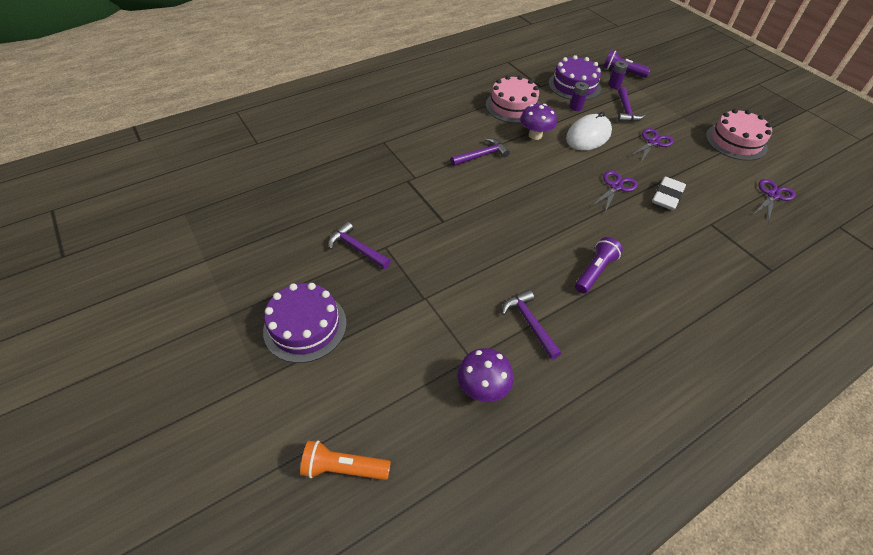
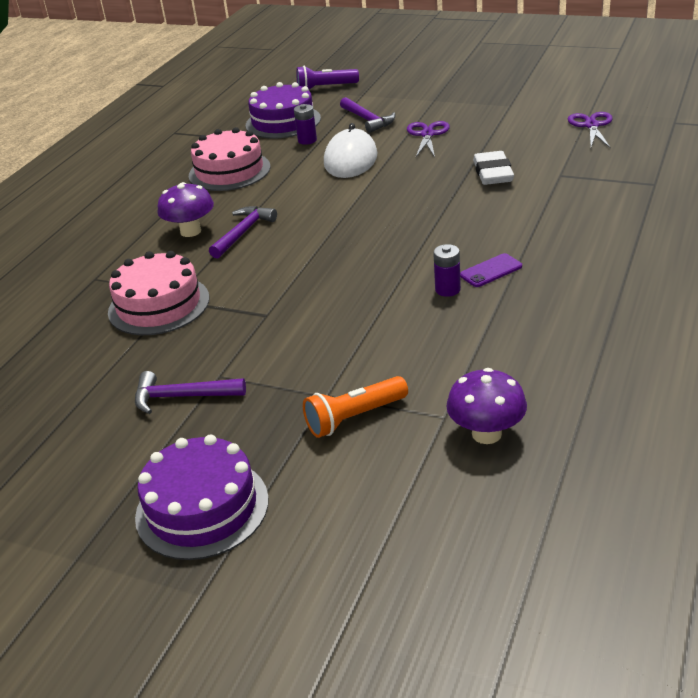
camera: 30 degrees left, 15 degrees down
(344, 468) = (413, 603): orange flashlight -> orange flashlight (354, 417)
(529, 323) = (472, 351): purple hammer -> none
(535, 135) = (288, 185): purple mushroom -> purple mushroom (190, 231)
(595, 271) = (491, 271): purple flashlight -> purple phone
(614, 85) = (329, 103): purple battery -> purple battery (447, 289)
(615, 187) = (431, 189): purple scissors -> none
(736, 141) = (510, 98): pink cake -> pink cake (159, 305)

